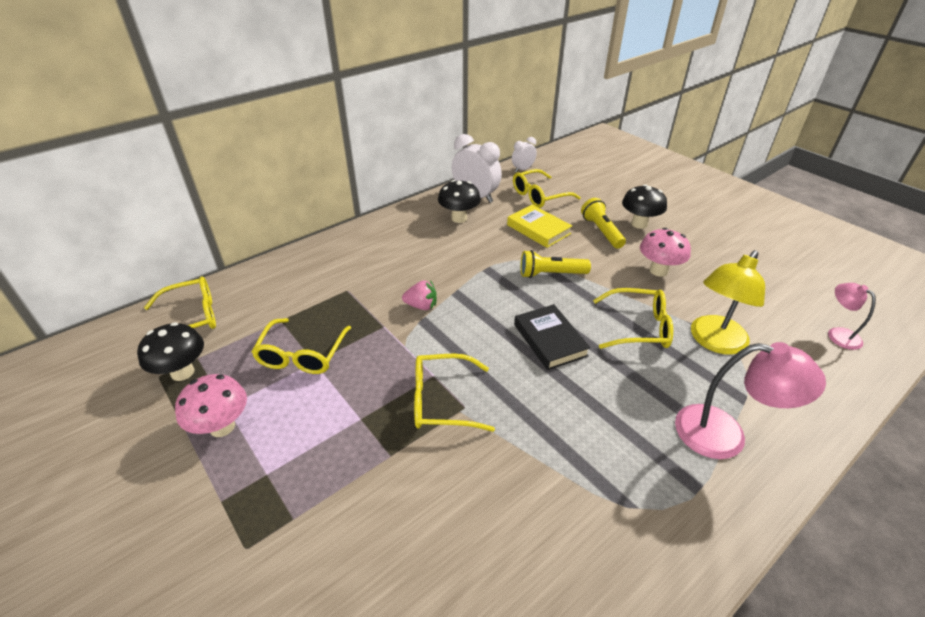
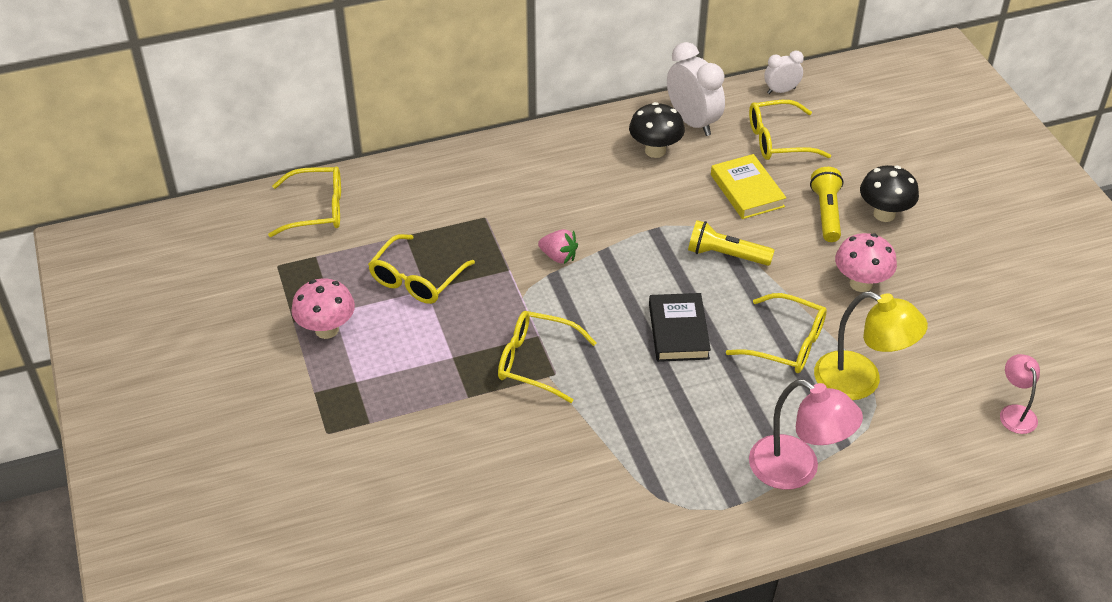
camera: 20 degrees right, 5 degrees up
(182, 372) = (300, 267): black mushroom -> none
(714, 342) = (860, 382): yellow lamp -> yellow lamp turned 120 degrees counterclockwise

